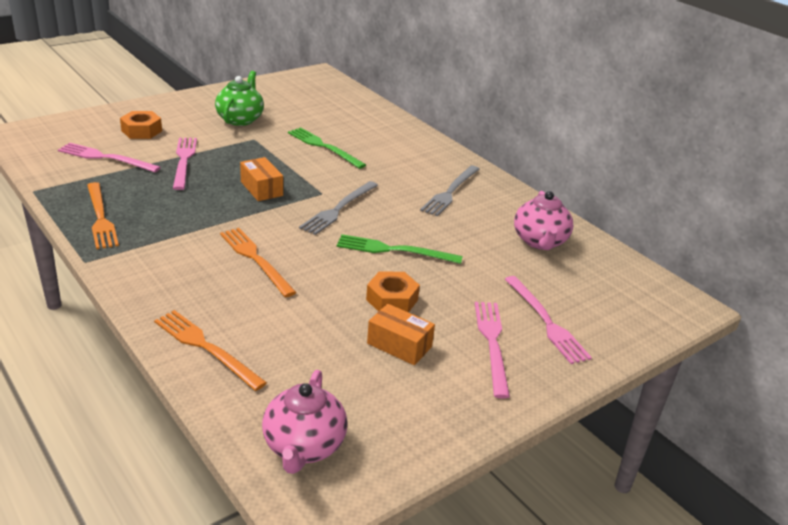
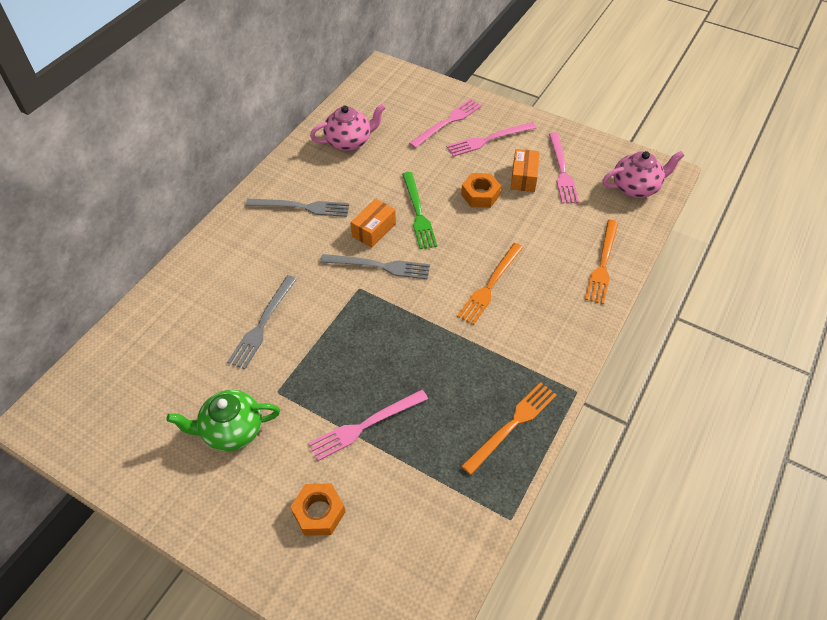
camera: 110 degrees left, 20 degrees up
(105, 158) = (404, 503): pink fork -> pink fork (562, 170)
(261, 189) = (380, 333): orange box -> orange box (374, 230)
(324, 147) = (262, 324): green fork -> grey fork

